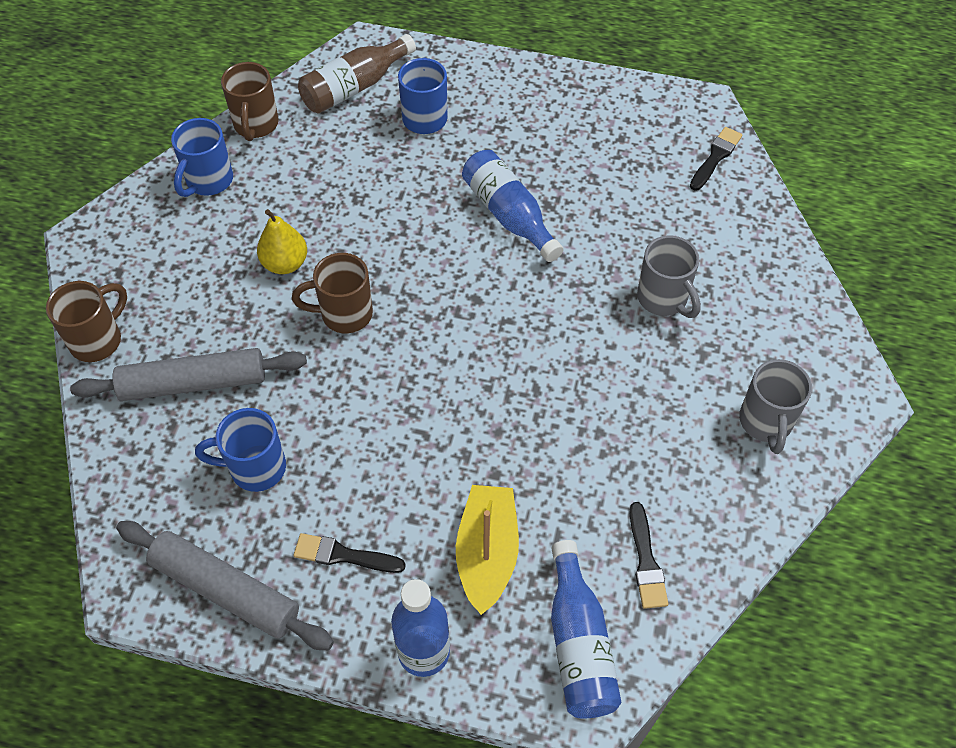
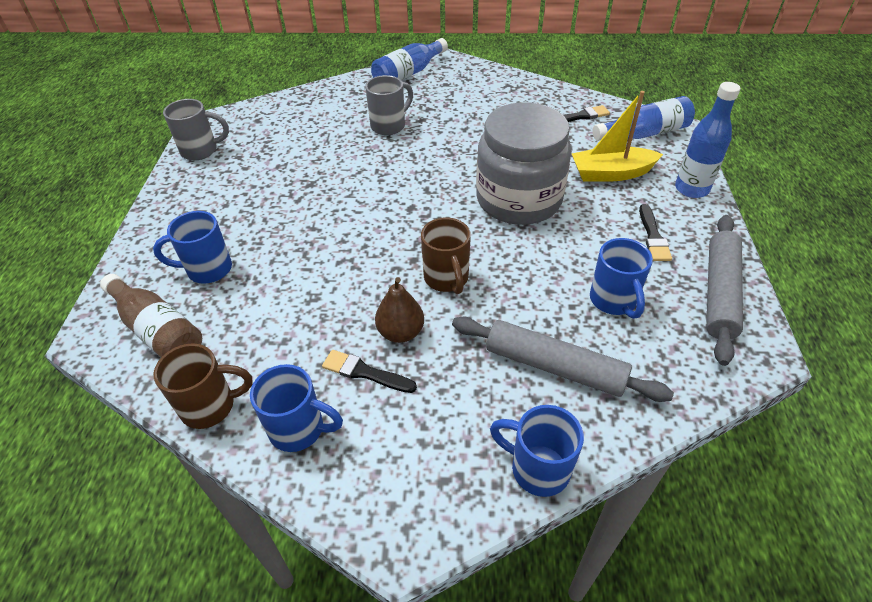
camera: 100 degrees left, 10 degrees down
(98, 340) = (537, 469): brown mug -> blue mug
(193, 383) = (555, 366): grey rolling pin -> grey rolling pin turned 45 degrees counterclockwise
(285, 263) = (400, 332): yellow pear -> brown pear
(460, 418) = (518, 199): none -> grey jar
(509, 215) = (323, 202): blue bottle -> blue bottle (408, 74)
(715, 157) = (258, 115): black brush -> black brush (365, 372)
(766, 422) = (470, 85): grey mug -> grey mug (201, 150)

